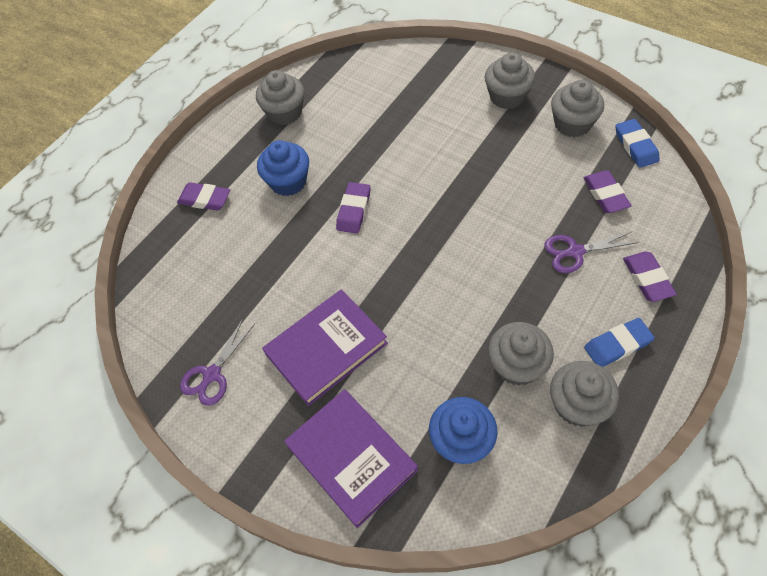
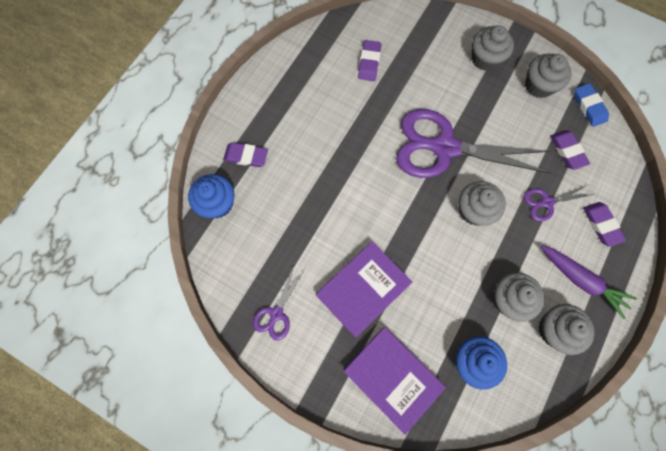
camera: 10 degrees left, 15 degrees up
(285, 113) = (302, 72): grey cupcake -> grey cupcake (474, 210)
(288, 182) = (313, 139): blue cupcake -> blue cupcake (217, 203)
(354, 210) = (371, 166): purple eraser -> purple eraser (369, 62)
(447, 190) = (443, 147): none -> purple scissors
(617, 345) = (581, 280): blue eraser -> purple carrot

